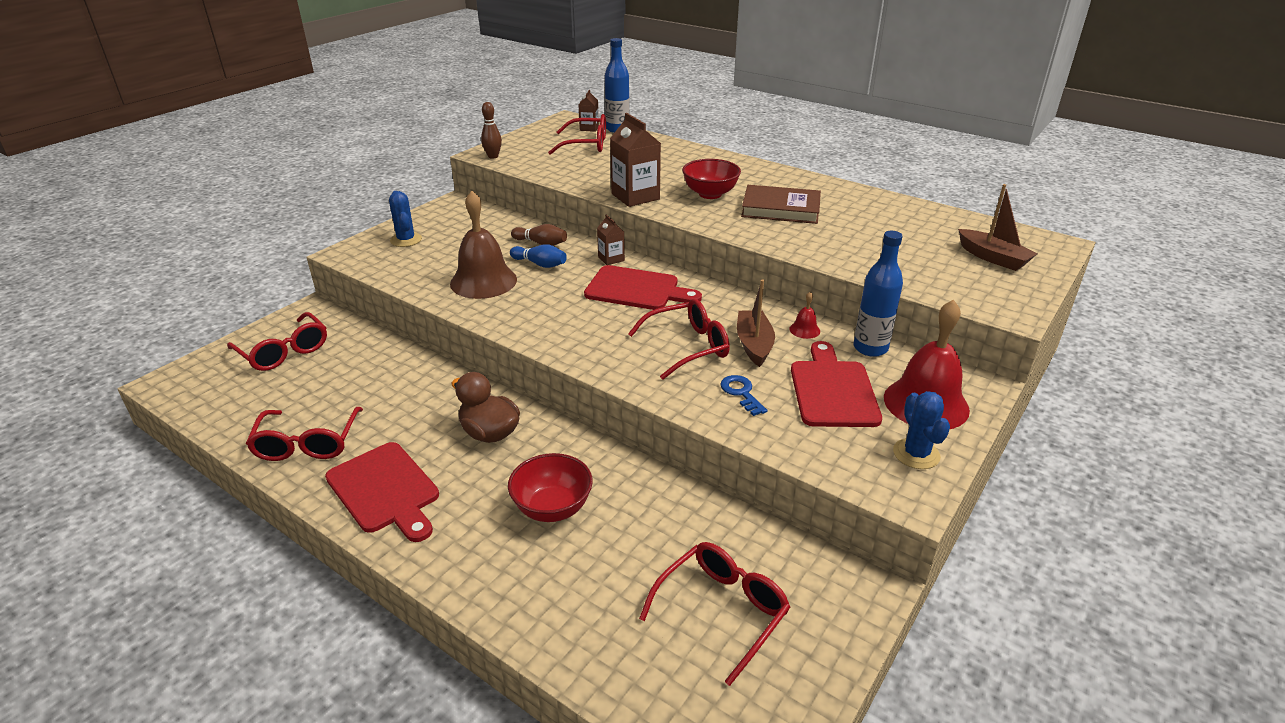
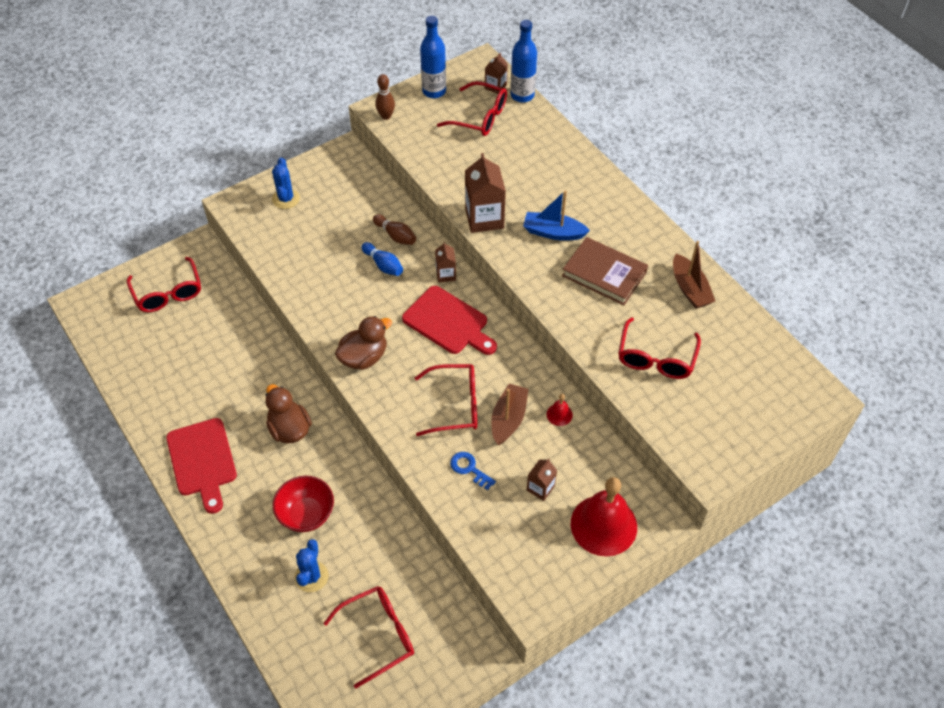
camera: 20 degrees right, 20 degrees up
(307, 444) = (162, 399): red glasses -> red glasses (656, 358)
(483, 281) = (329, 275): brown bell -> none
(559, 332) = (364, 357): none -> brown duck
(710, 194) = (553, 232): red bowl -> blue boat
(741, 393) = (469, 469): blue key -> blue key turned 45 degrees counterclockwise
(832, 390) = (540, 488): red cutting board -> brown carton
(870, 348) = (600, 452): blue bottle -> blue bottle (434, 91)
(916, 454) = (562, 570): blue cactus -> blue cactus (311, 576)
(993, 258) = (748, 399): brown boat -> brown boat (690, 289)

